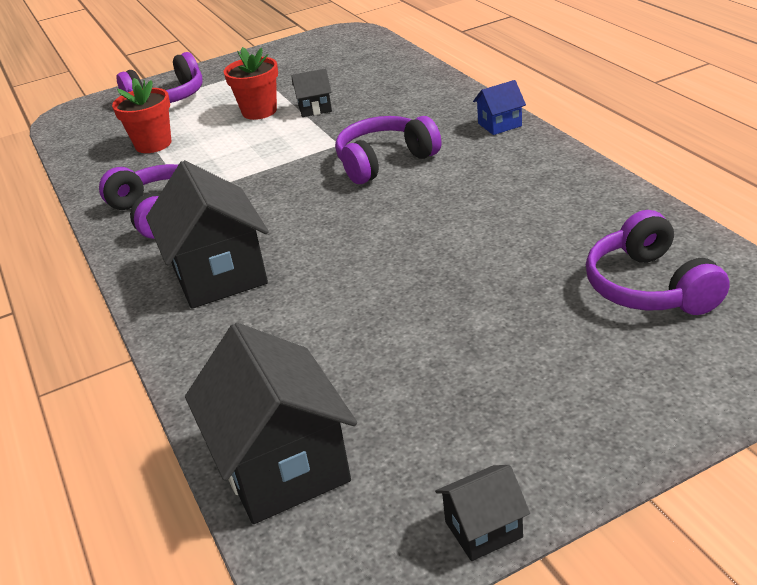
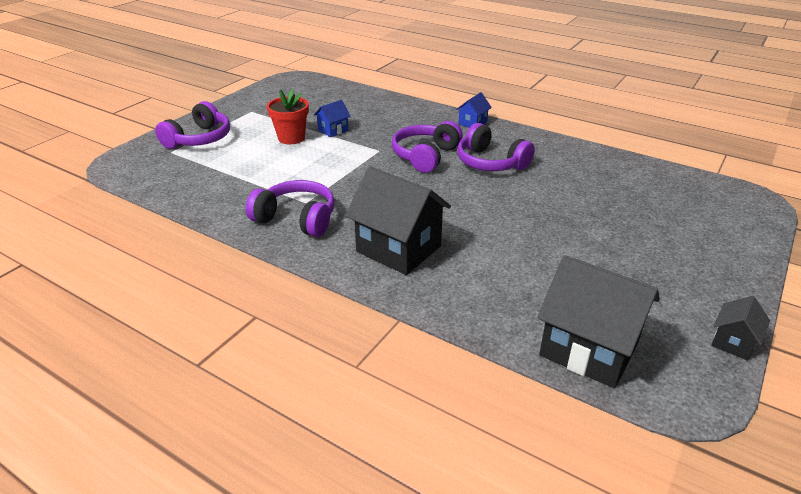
camera: 35 degrees left, 0 degrees up
(153, 144) = (229, 173): red flower pot -> none
(315, 108) = (333, 130): black house -> blue house
(650, 287) = (660, 196): purple headphones -> purple headphones (490, 162)

